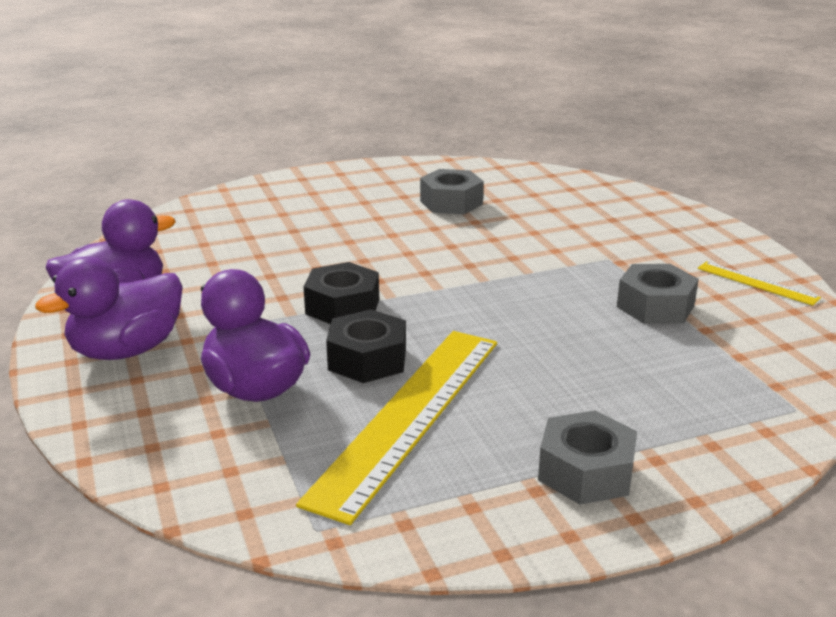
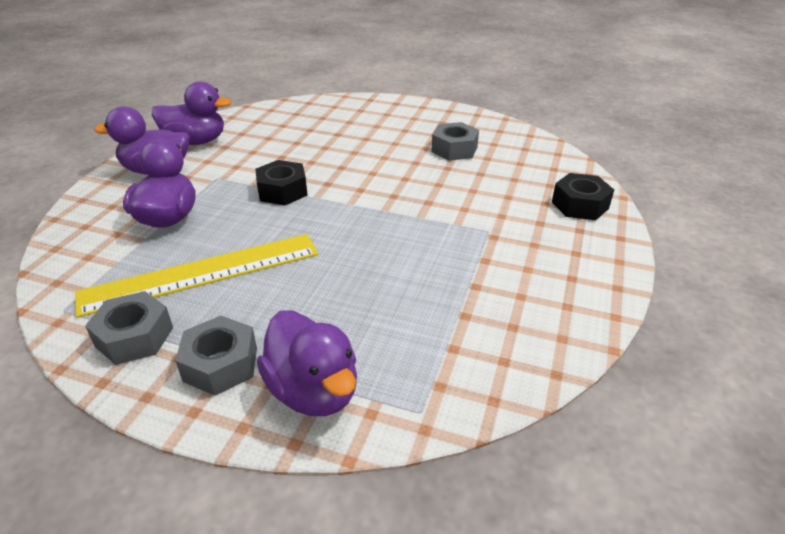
camera: 40 degrees right, 10 degrees up
(367, 359) = (240, 229): black nut -> black nut (580, 205)
(655, 306) = (460, 280): grey nut -> grey nut (134, 337)
(698, 442) = (313, 390): none -> purple duck
(757, 283) = (571, 301): yellow ruler -> none

